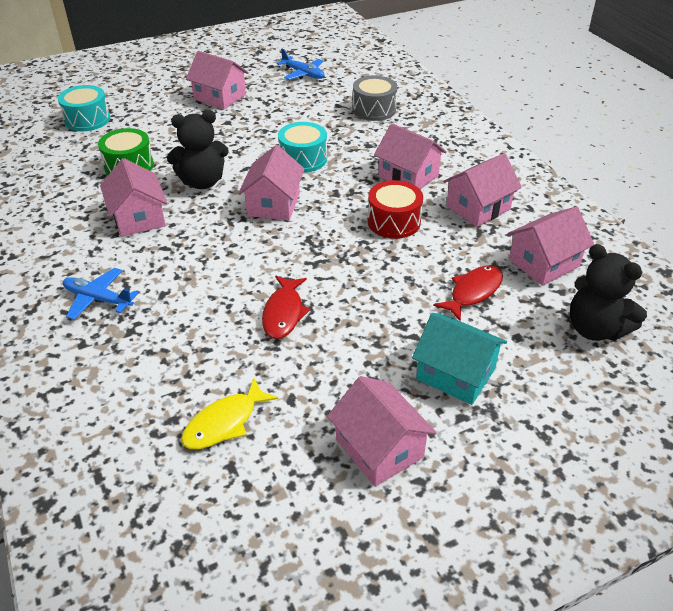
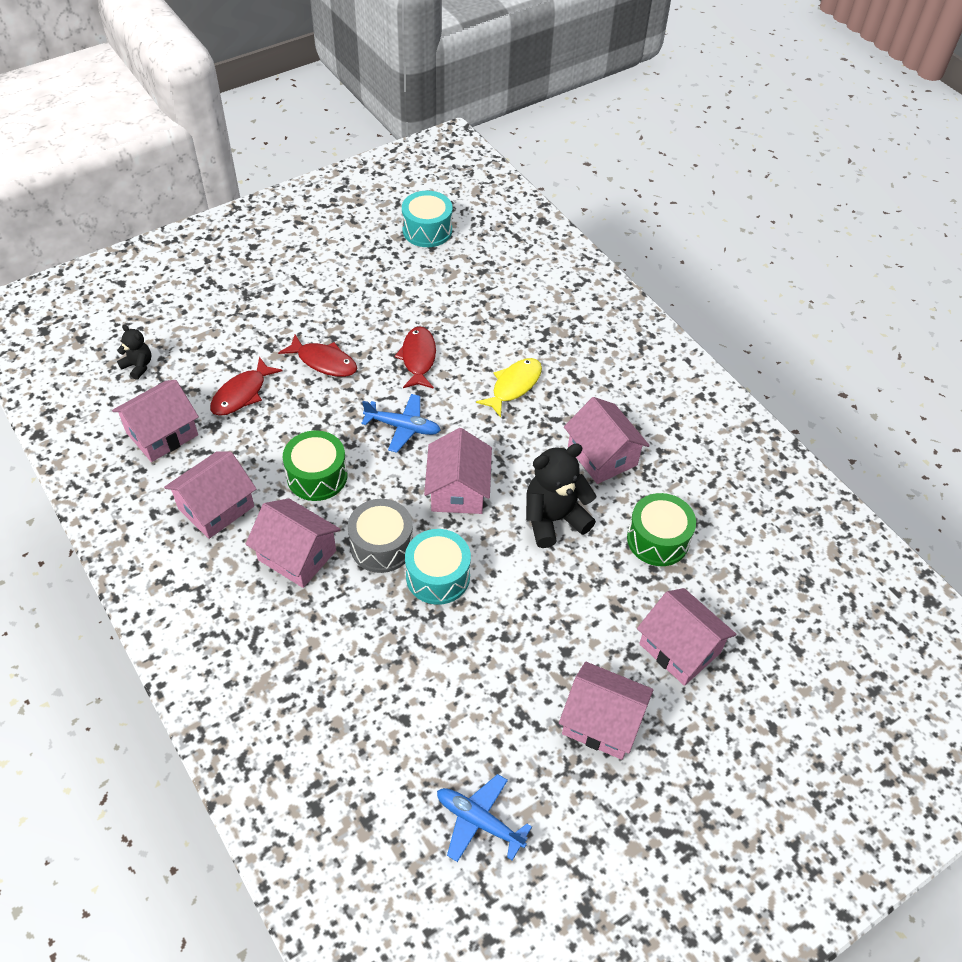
camera: 170 degrees right, 10 degrees up
(87, 120) = (772, 635): turquoise drum -> turquoise drum (427, 230)
(98, 299) = (590, 358): blue plane -> blue plane (403, 427)
(225, 422) = (443, 272): yellow fish -> yellow fish (514, 386)
(374, 109) = (345, 712): grey drum -> grey drum (381, 545)
(379, 448) = (330, 265): pink house -> pink house (679, 648)
(388, 317) = (324, 362): none -> red fish
(393, 222) = (317, 476): red drum -> green drum
(455, 374) = (269, 318): turquoise house -> none
(595, 329) = (138, 366): black teddy bear -> black teddy bear, size x0.53

